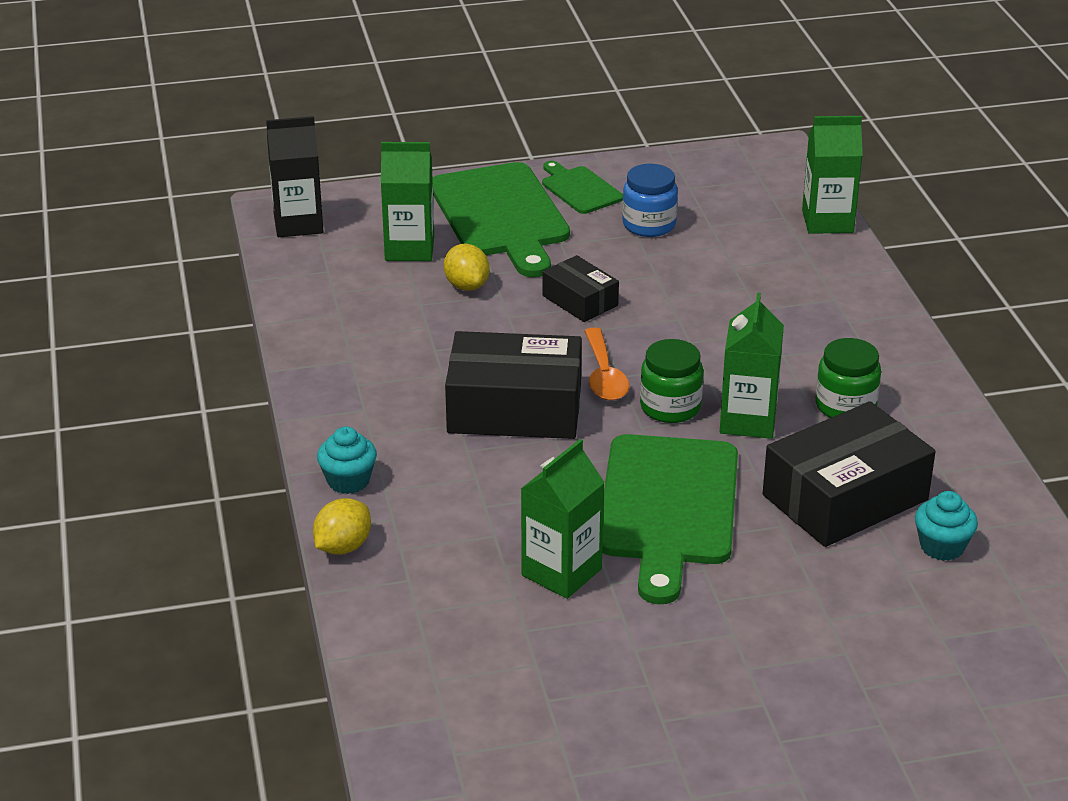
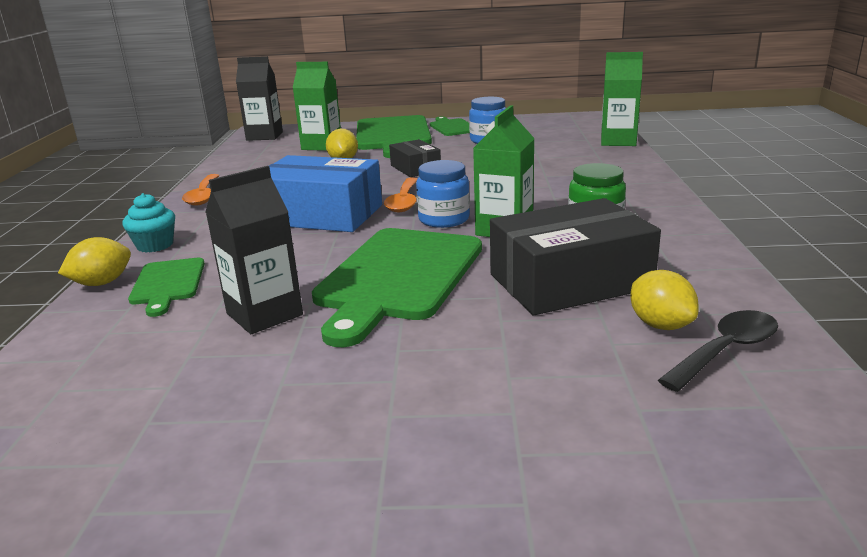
camera: 15 degrees right, 10 degrees down
(328, 380) = (204, 196): none -> orange spoon
(421, 541) = (167, 284): none -> green cutting board
(514, 408) = (321, 214): black box -> blue box
(561, 572) = (264, 314): green carton -> black carton
(670, 407) = (444, 219): green jar -> blue jar
(942, 546) = (660, 325): turquoise cupcake -> yellow lemon
(1001, 570) = (725, 350): none -> black spoon

